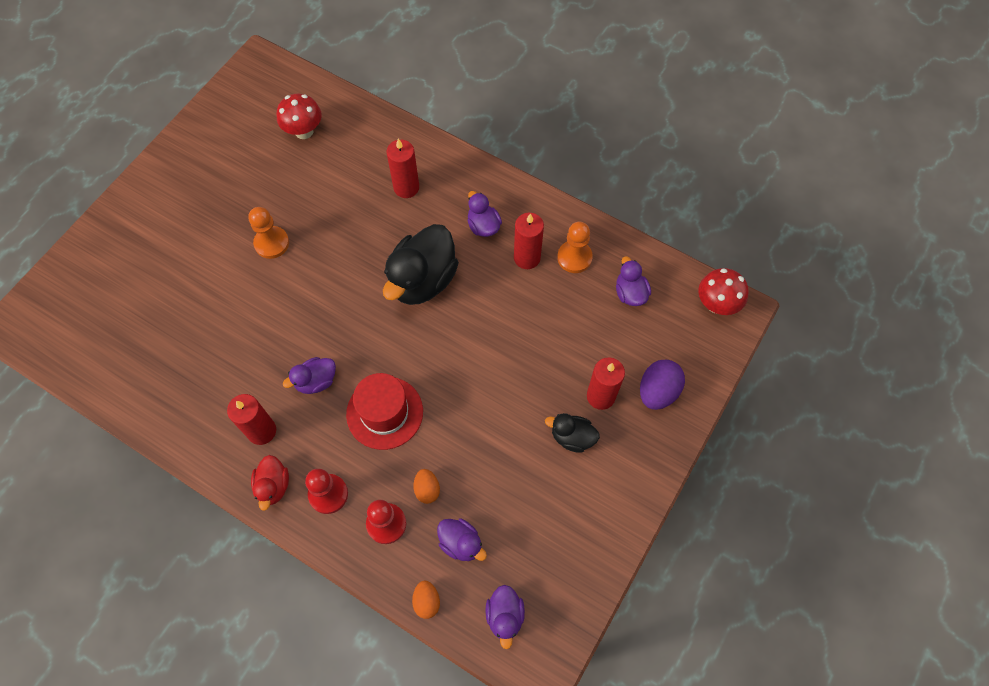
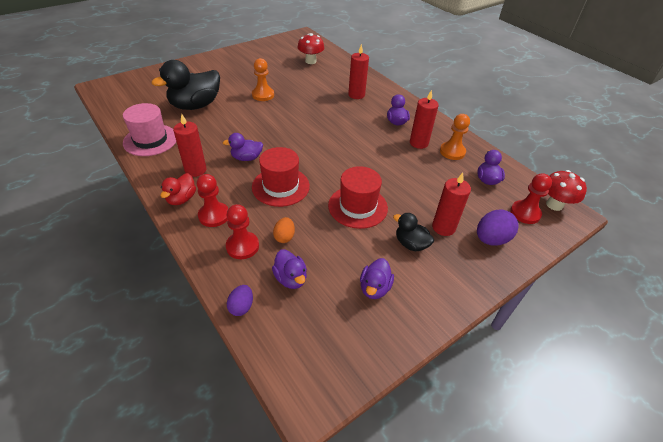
camera: 20 degrees right, 20 degrees down
(167, 403) = (150, 140): none -> pink hat
(422, 280) = (344, 134): black duck -> black duck (195, 105)
(426, 601) = (241, 307): orange egg -> purple egg
(492, 406) = (357, 206): none -> red hat
(505, 616) = (299, 343): purple duck -> purple duck (374, 288)
(686, 333) = (525, 213): none -> red pawn

